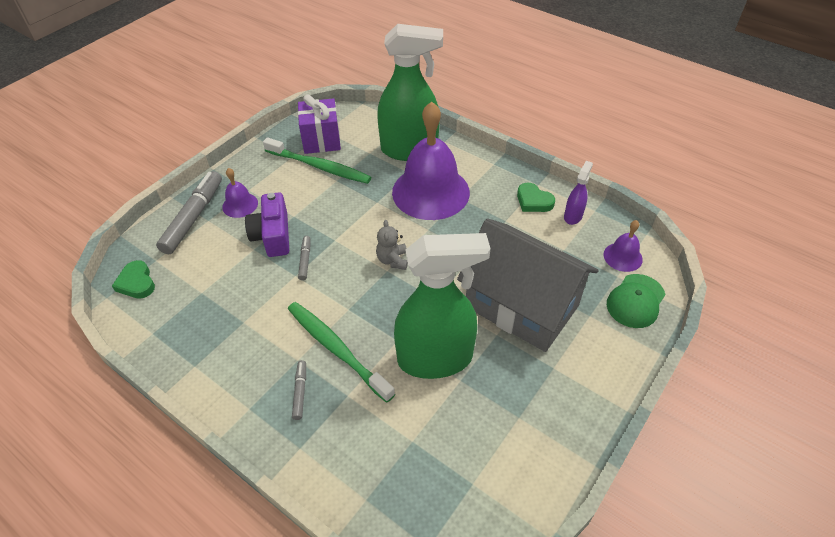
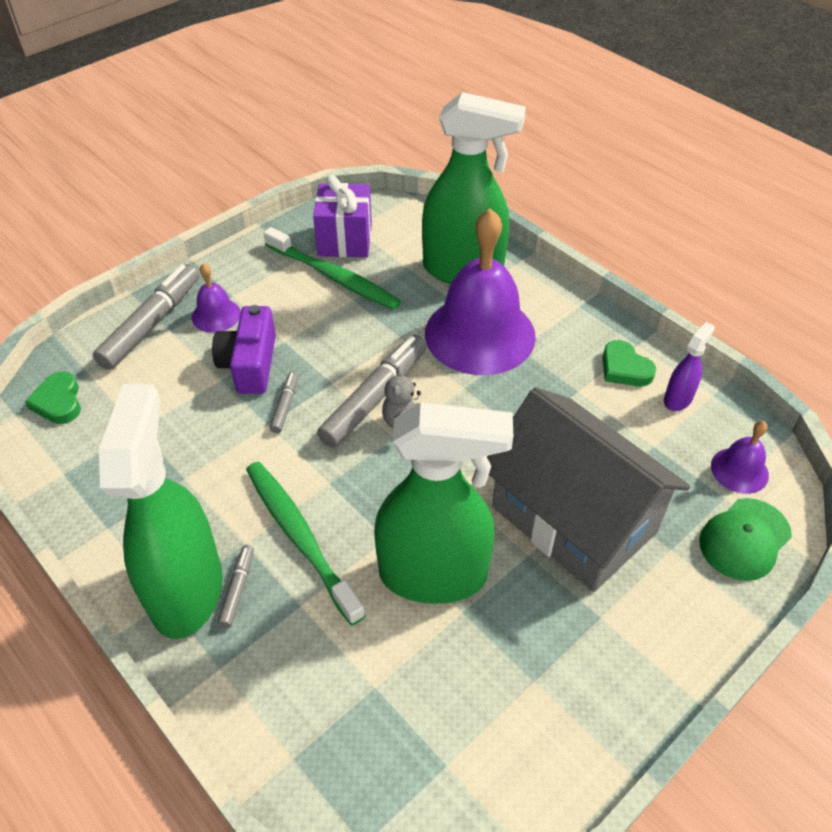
camera: 10 degrees right, 0 degrees up
(264, 398) = (187, 590): none -> green spray bottle
(367, 245) = (375, 397): none -> grey marker

